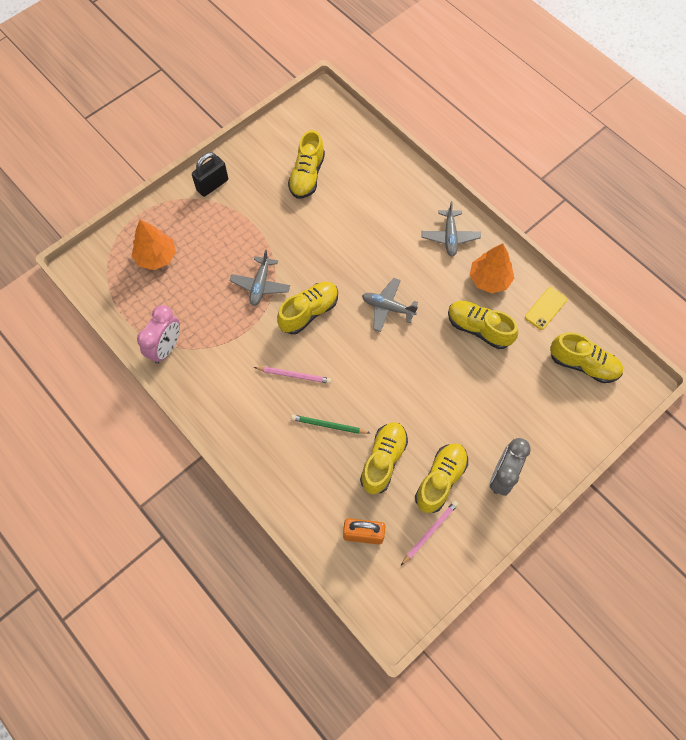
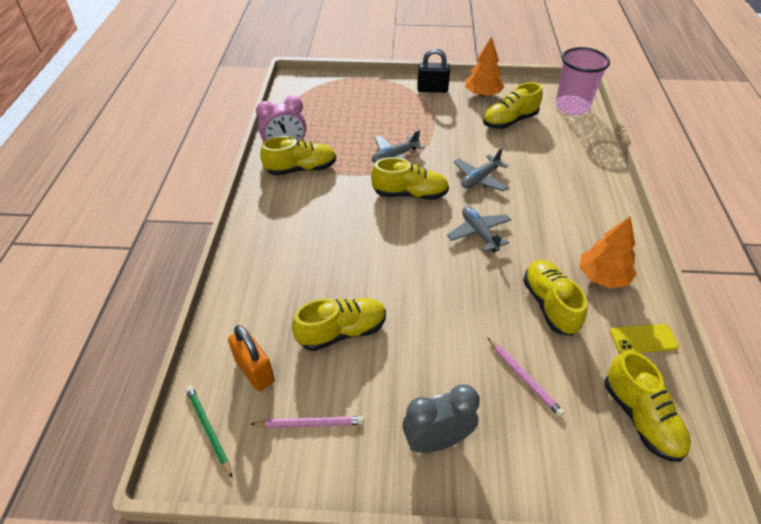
camera: 45 degrees right, 20 degrees down
(156, 256) = (346, 102): orange tree -> orange tree (482, 94)
(294, 375) = (348, 222): pink pencil -> pink pencil (524, 378)
(329, 425) = (331, 273): green pencil -> green pencil (209, 430)
(337, 122) = (572, 106): none -> pink cup
(440, 480) = (372, 390): yellow shoe -> yellow shoe (301, 169)
(450, 237) = (594, 224): grey plane -> grey plane (480, 179)

